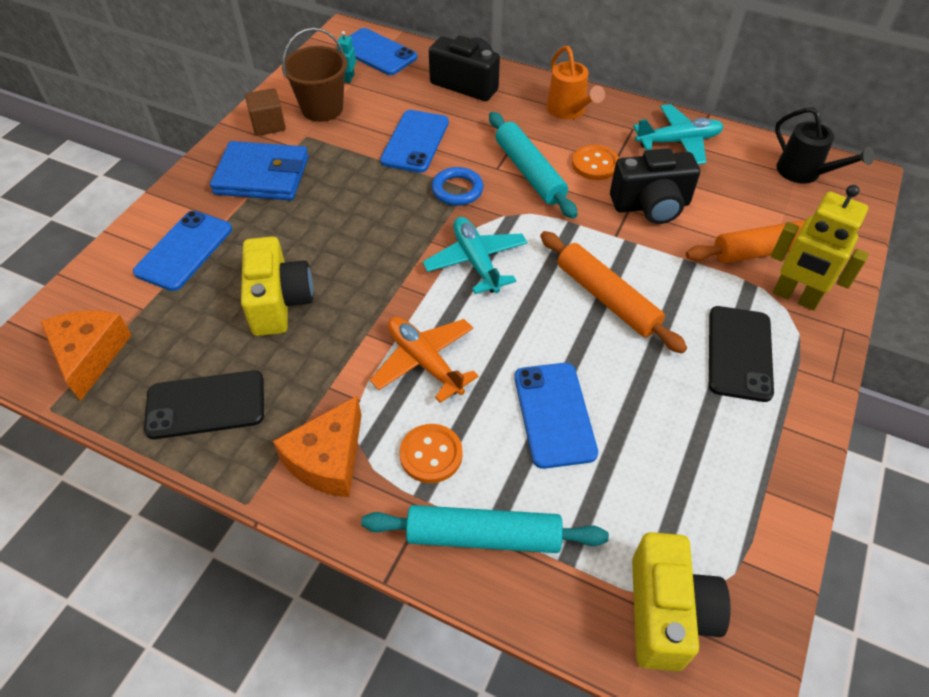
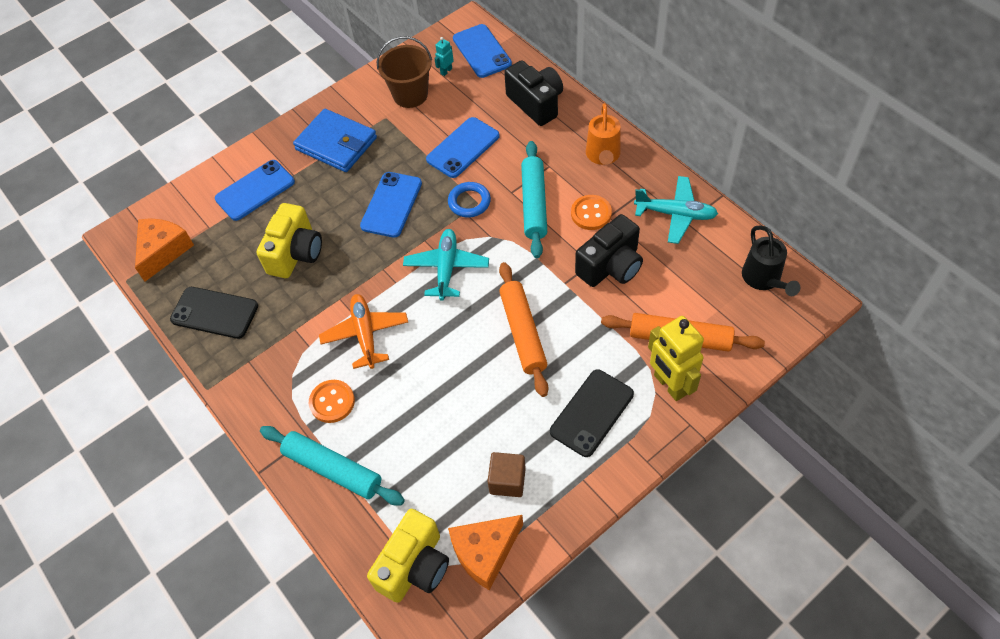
camera: 30 degrees right, 5 degrees up
(268, 125) = (363, 98): brown cube -> brown cube (507, 481)
(328, 459) = (268, 379): orange cheese -> orange cheese (485, 552)
(554, 414) = (428, 406): blue phone -> blue phone (391, 205)
(651, 206) = (611, 266): black camera -> black camera turned 60 degrees counterclockwise

